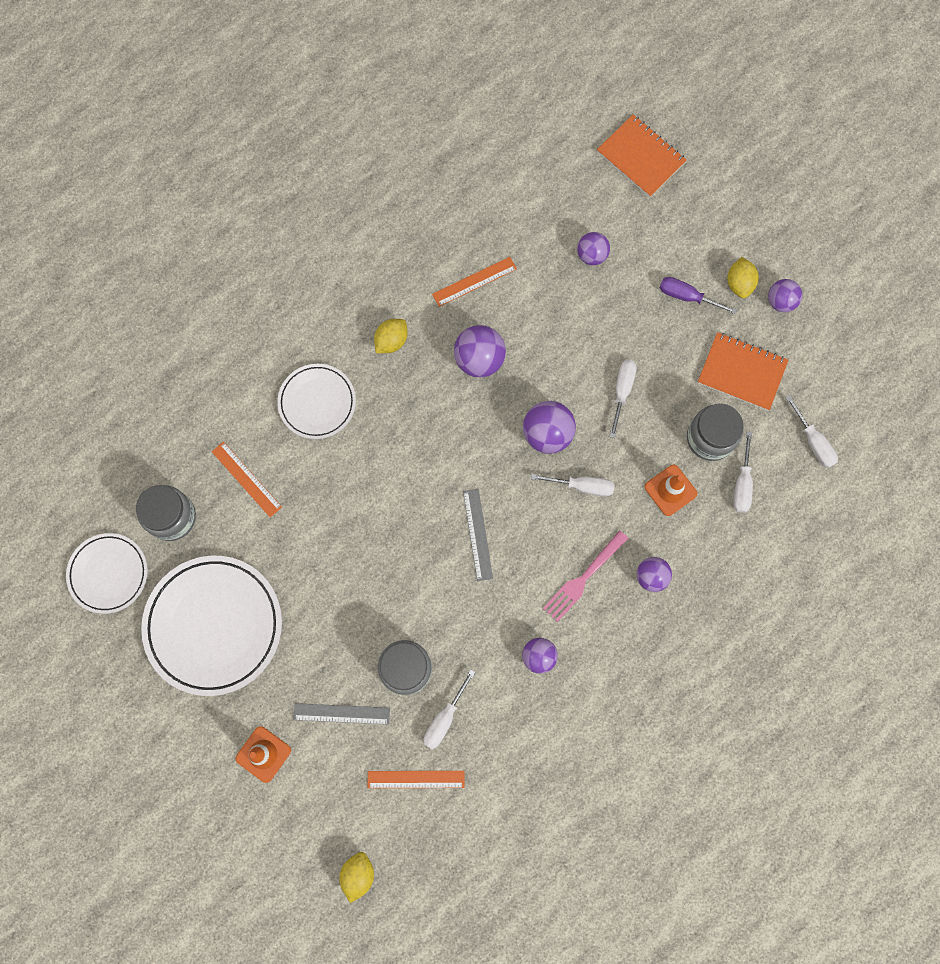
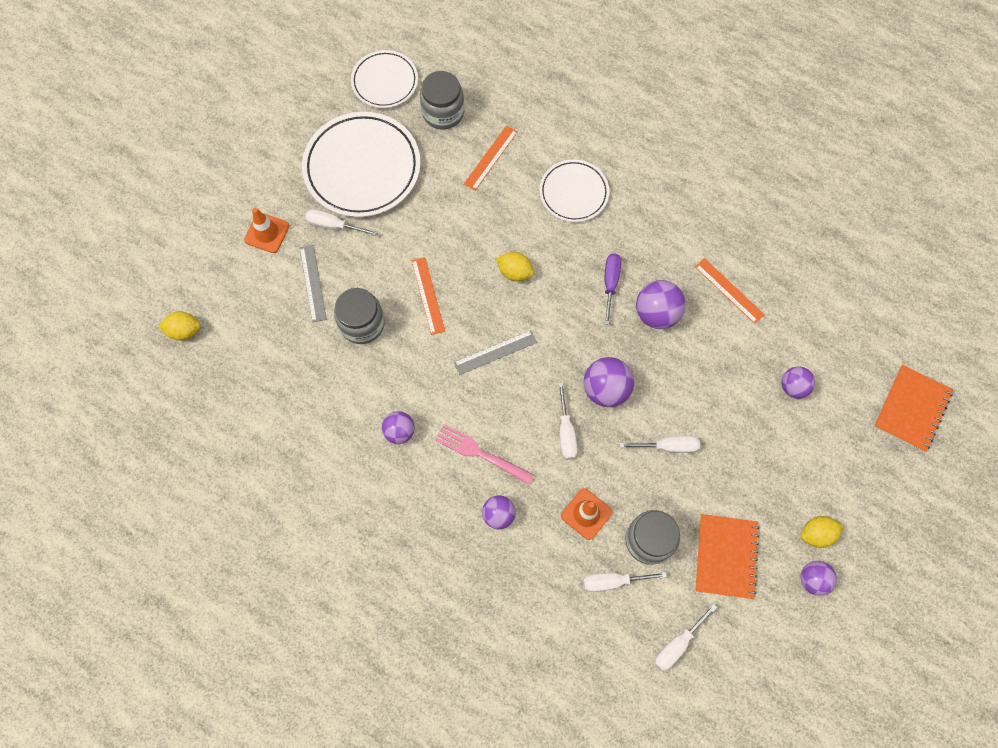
camera: 75 degrees right, 5 degrees down
(391, 341) = (648, 236): yellow lemon -> yellow lemon (515, 272)
(416, 779) = (271, 356): orange ruler -> orange ruler (428, 295)
(445, 718) = (327, 366): white screwdriver -> white screwdriver (334, 226)
(687, 297) = (784, 486): purple screwdriver -> purple screwdriver (610, 284)

